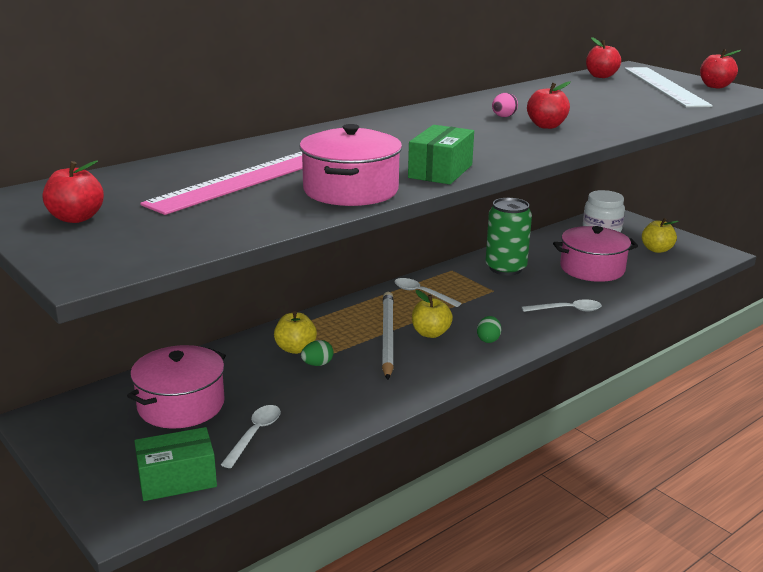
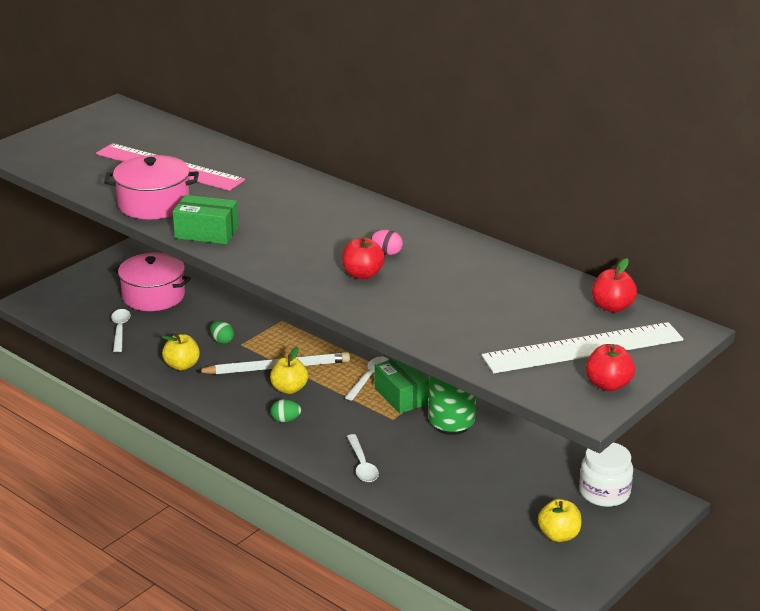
camera: 80 degrees right, 5 degrees up
(76, 218) = (87, 132): red apple -> none
(177, 479) = (67, 311): green box -> green box (401, 396)
(255, 434) = (120, 330): white spoon -> white spoon turned 105 degrees counterclockwise
(295, 349) = (245, 328): yellow apple -> yellow apple (182, 365)
(592, 269) = (476, 483): pink pot -> none

